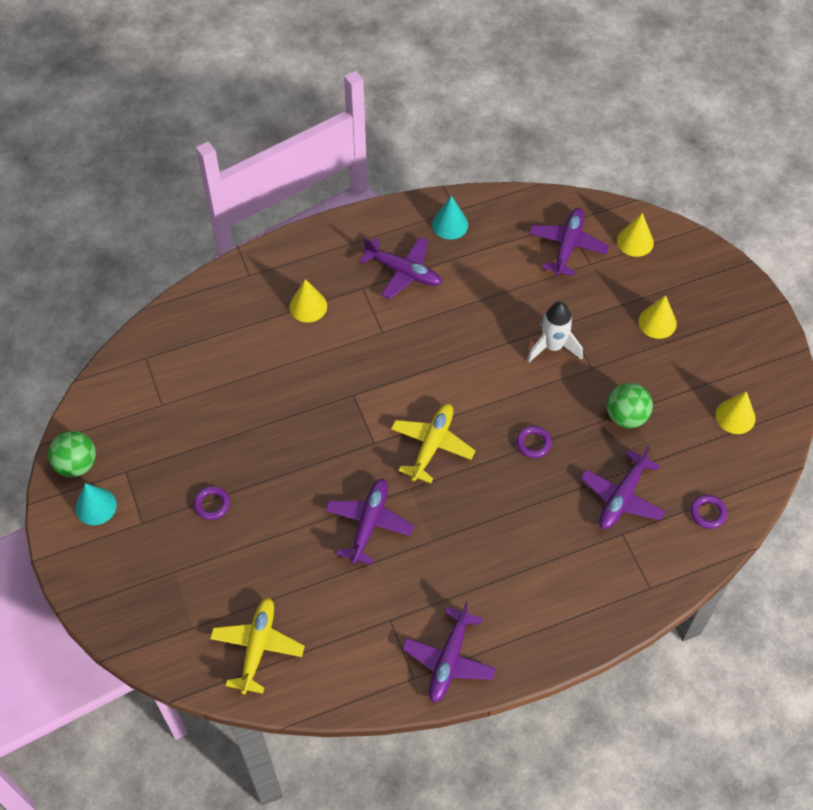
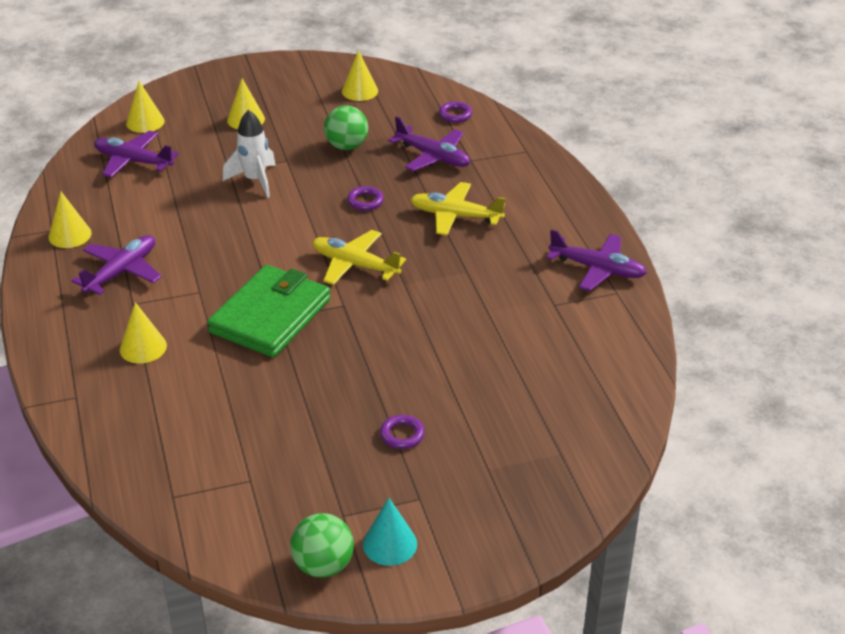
camera: 85 degrees left, 20 degrees down
(257, 647) = (584, 400): yellow plane -> yellow plane (455, 216)
(354, 389) = (270, 316): none -> green wallet
(369, 523) = (442, 313): purple plane -> none
(450, 224) = (70, 235): turquoise cone -> yellow cone

